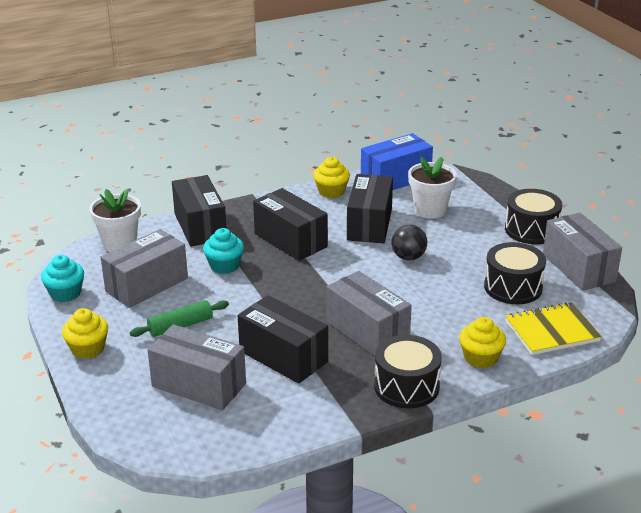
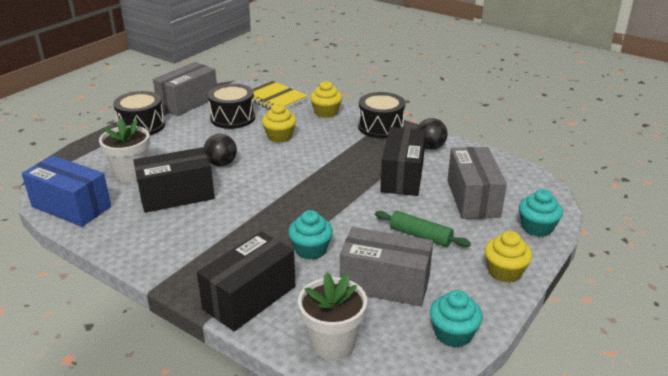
camera: 120 degrees left, 0 degrees up
(113, 401) = (536, 227): none -> turquoise cupcake
(290, 240) = (236, 228): black box -> none
(324, 404) = (430, 147): none -> black ball
(331, 191) = (118, 236): yellow cupcake -> yellow cupcake (279, 136)
(367, 331) = (337, 154): grey box -> none

